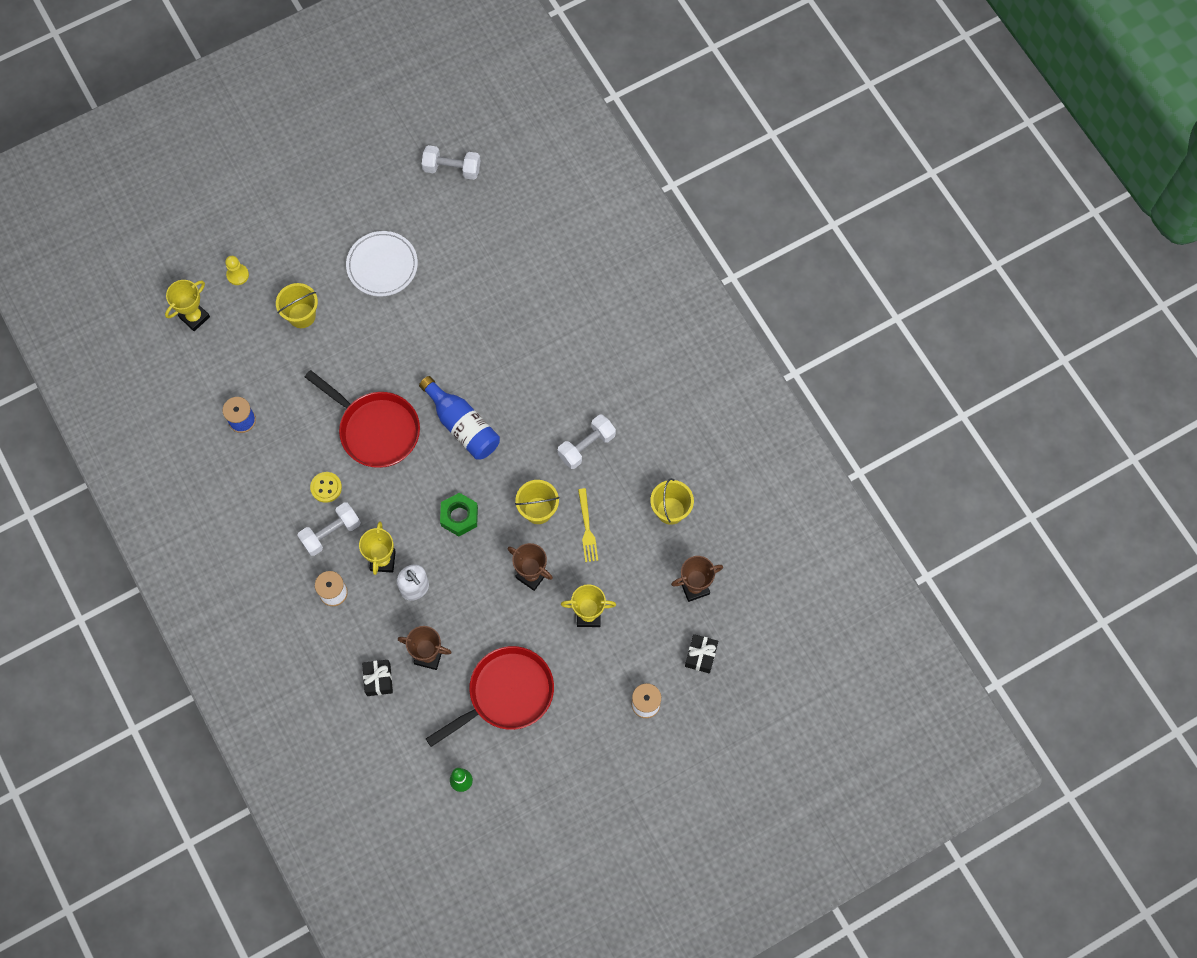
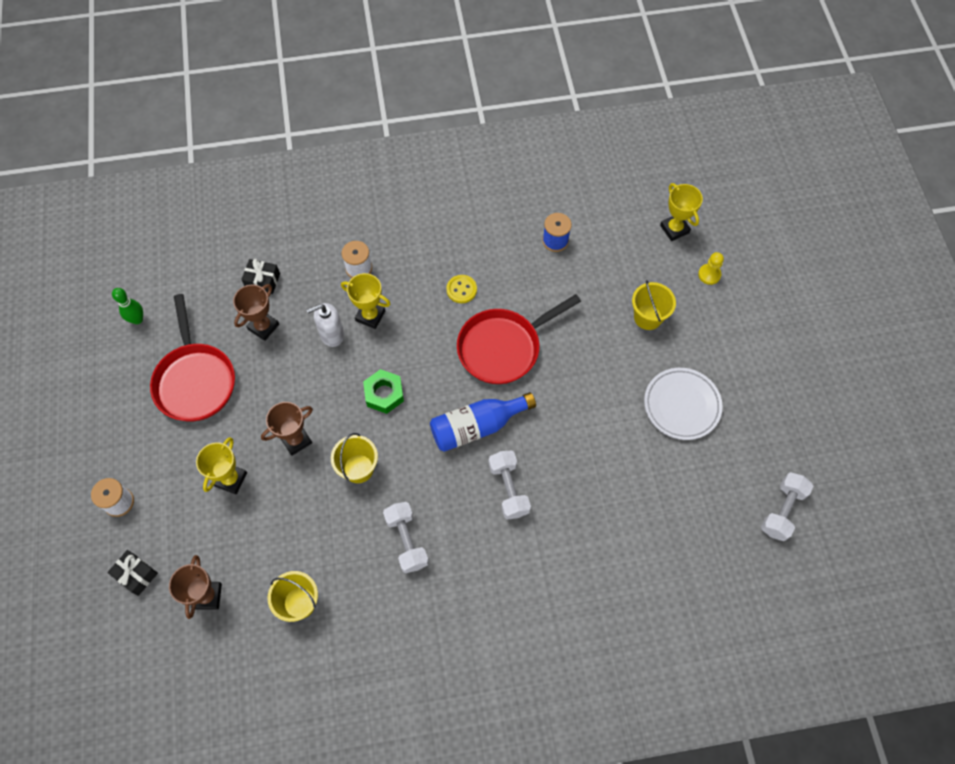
camera: 110 degrees right, 5 degrees down
(331, 533) = (416, 281): white dumbbell -> white dumbbell (508, 489)
(587, 528) = (319, 509): yellow fork -> none

